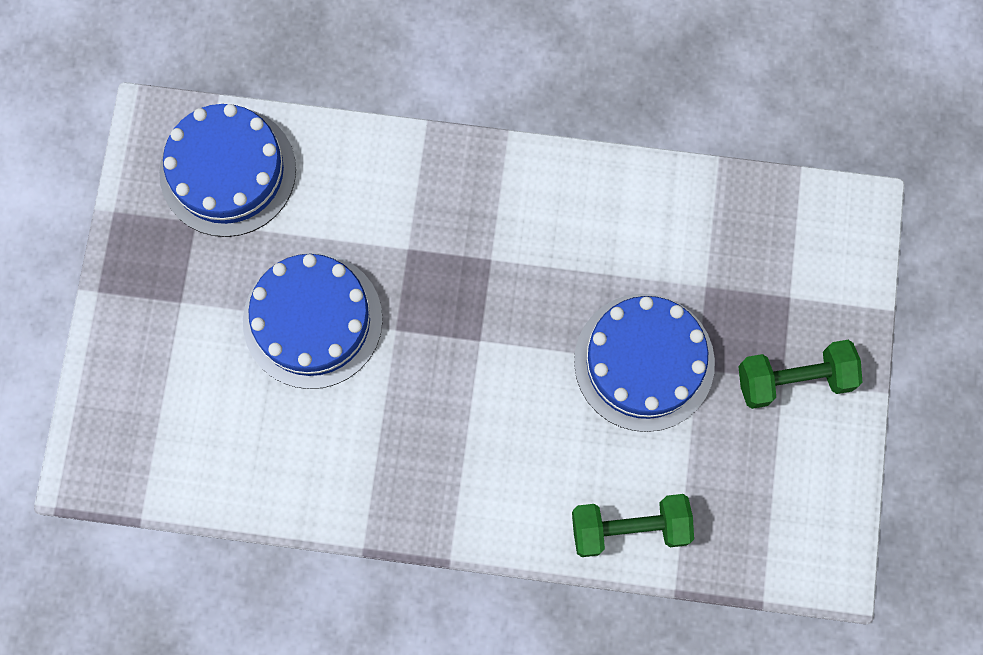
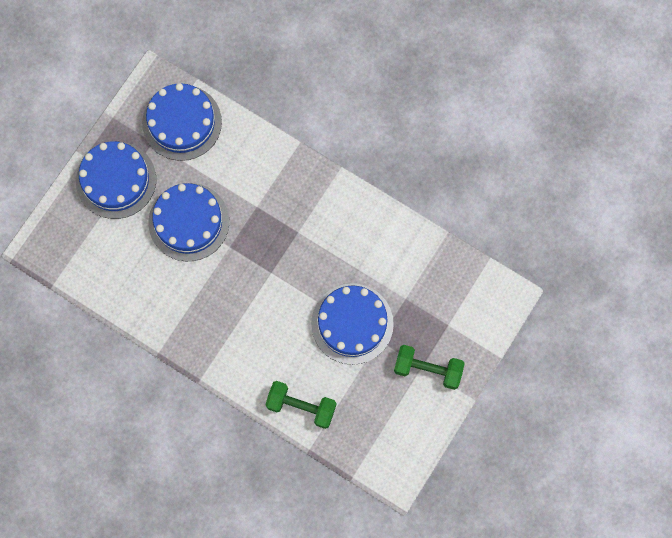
camera: 25 degrees right, 0 degrees up
(165, 306) = (116, 180): none -> blue cake

